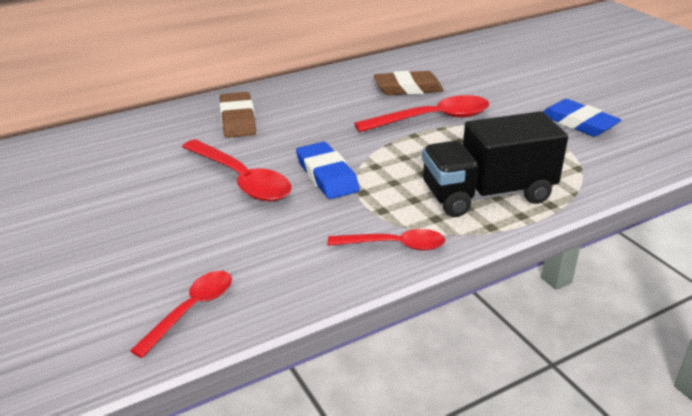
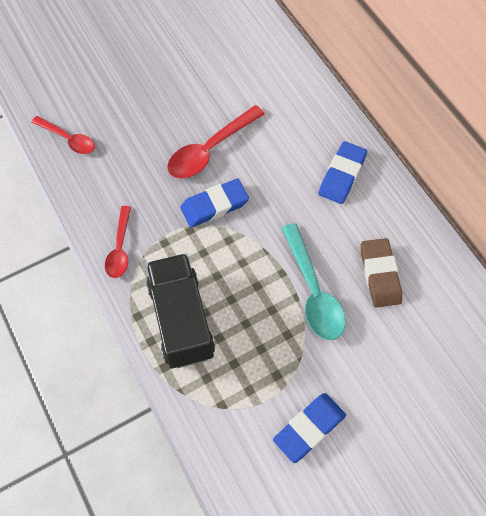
camera: 90 degrees right, 30 degrees up
(238, 119) = (307, 138): brown eraser -> none
(291, 102) = (342, 175): none -> blue eraser
(432, 119) = (313, 291): red spoon -> turquoise spoon

